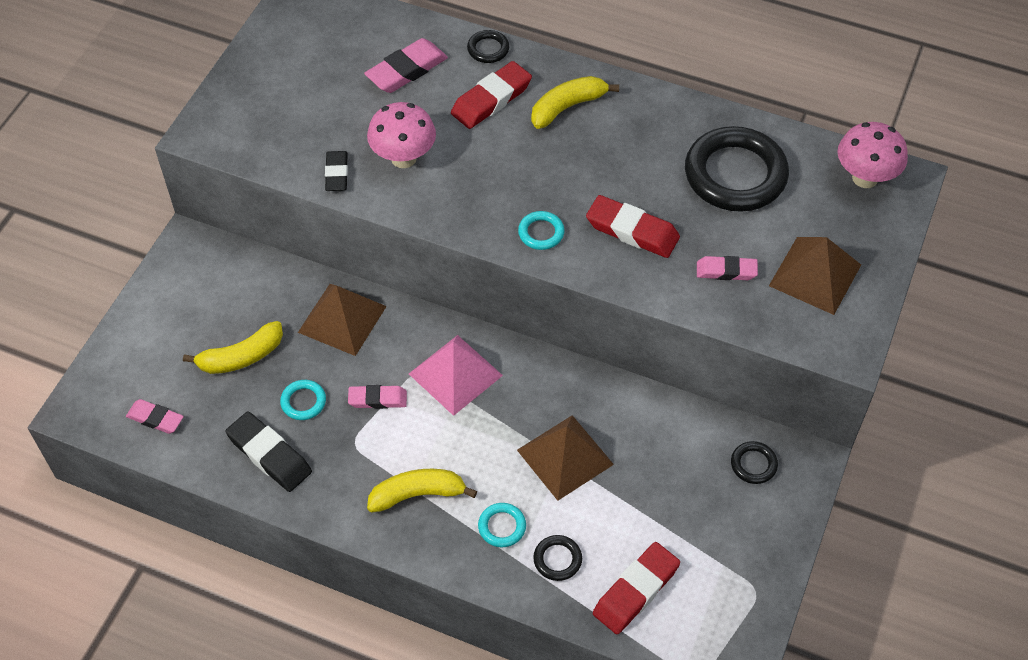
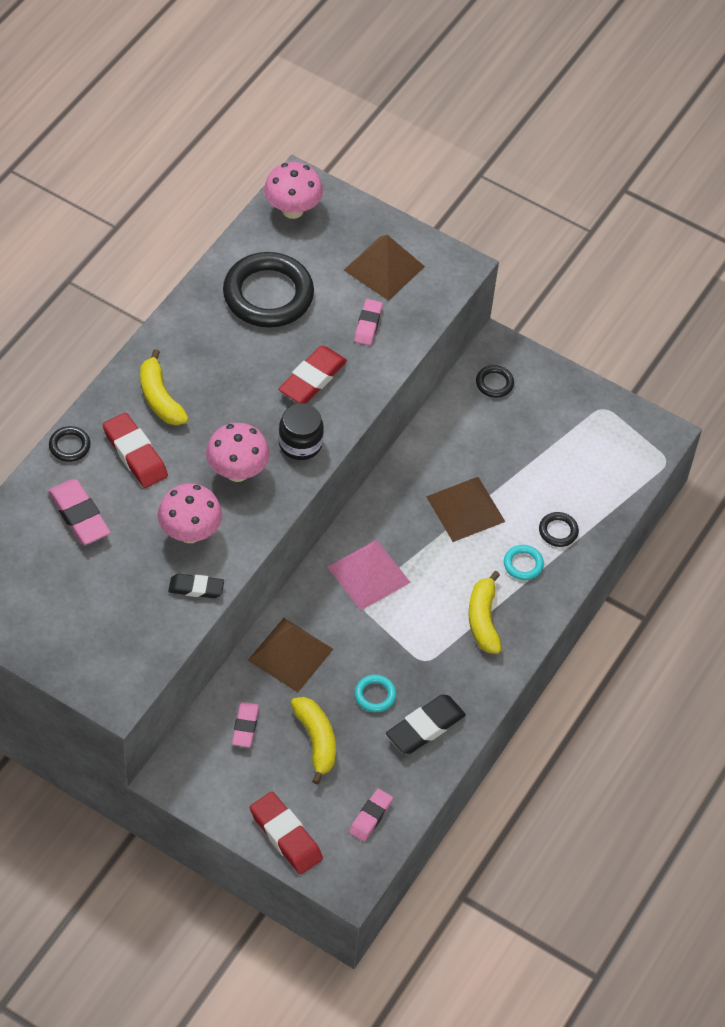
camera: 85 degrees left, 0 degrees up
(377, 399) = (383, 637): pink eraser -> pink eraser (245, 726)
(490, 184) = (237, 472): none -> pink mushroom
(541, 233) = (300, 443): turquoise ring -> black jar
(636, 591) = (592, 484): red eraser -> red eraser (285, 836)

